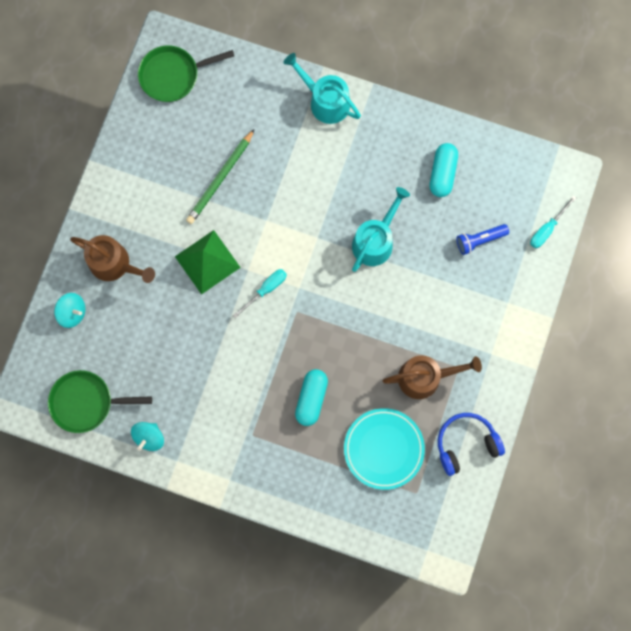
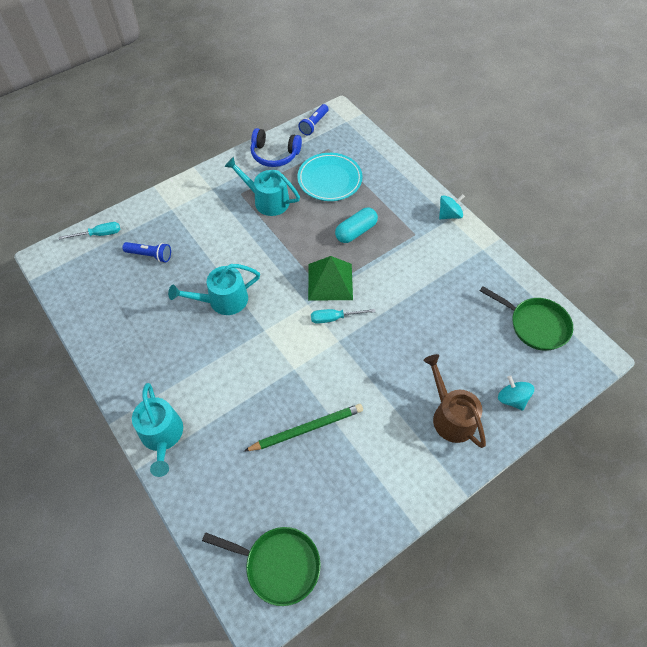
camera: 145 degrees left, 20 degrees down
(149, 437) = (495, 274): turquoise spinning top -> turquoise spinning top (449, 215)
(207, 262) = (367, 367): green pyramid -> green pyramid (330, 281)
(425, 377) = (267, 200): brown watering can -> turquoise watering can
(442, 173) = (129, 315): turquoise capsule -> none
(458, 519) = (314, 124): none -> blue flashlight

